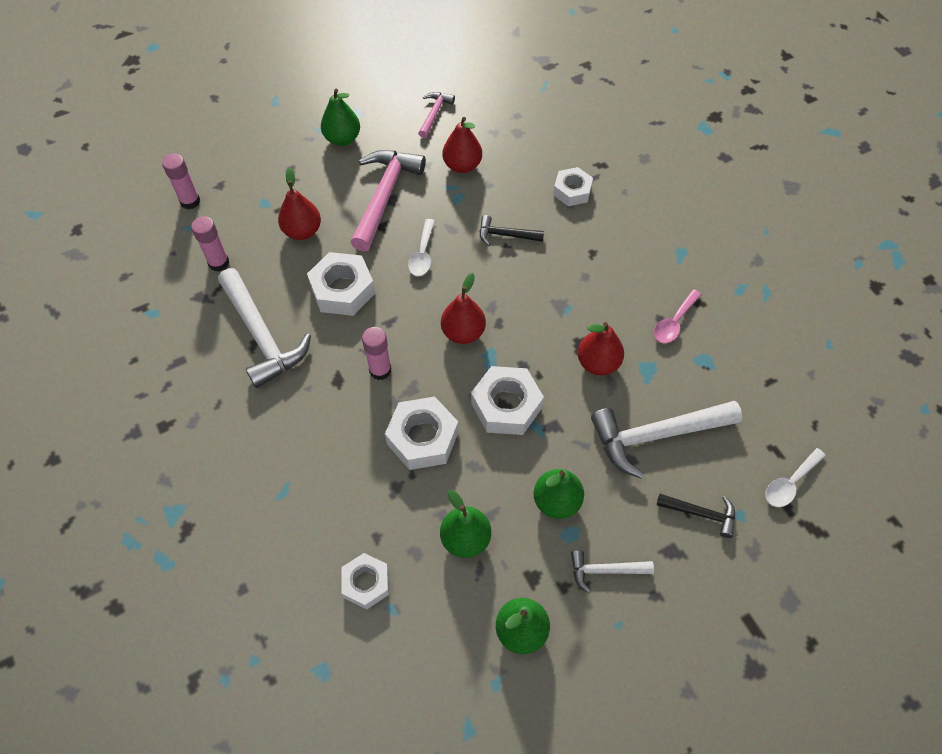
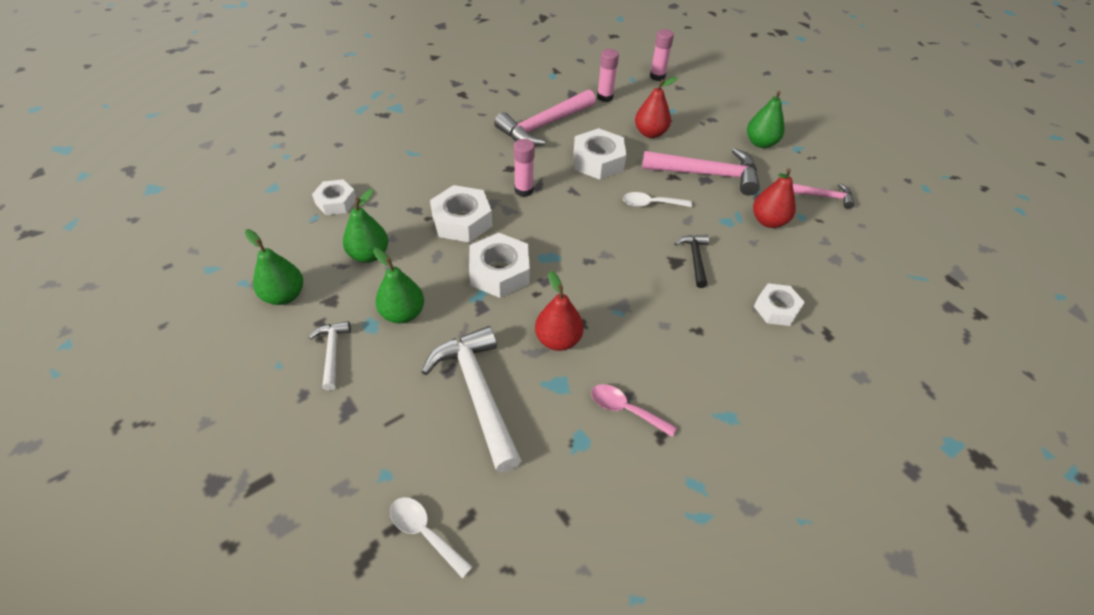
camera: 80 degrees right, 10 degrees down
(261, 336) = (544, 125): white hammer -> pink hammer
(463, 332) = (572, 237): red pear -> none
(701, 514) = (387, 435): black hammer -> none

